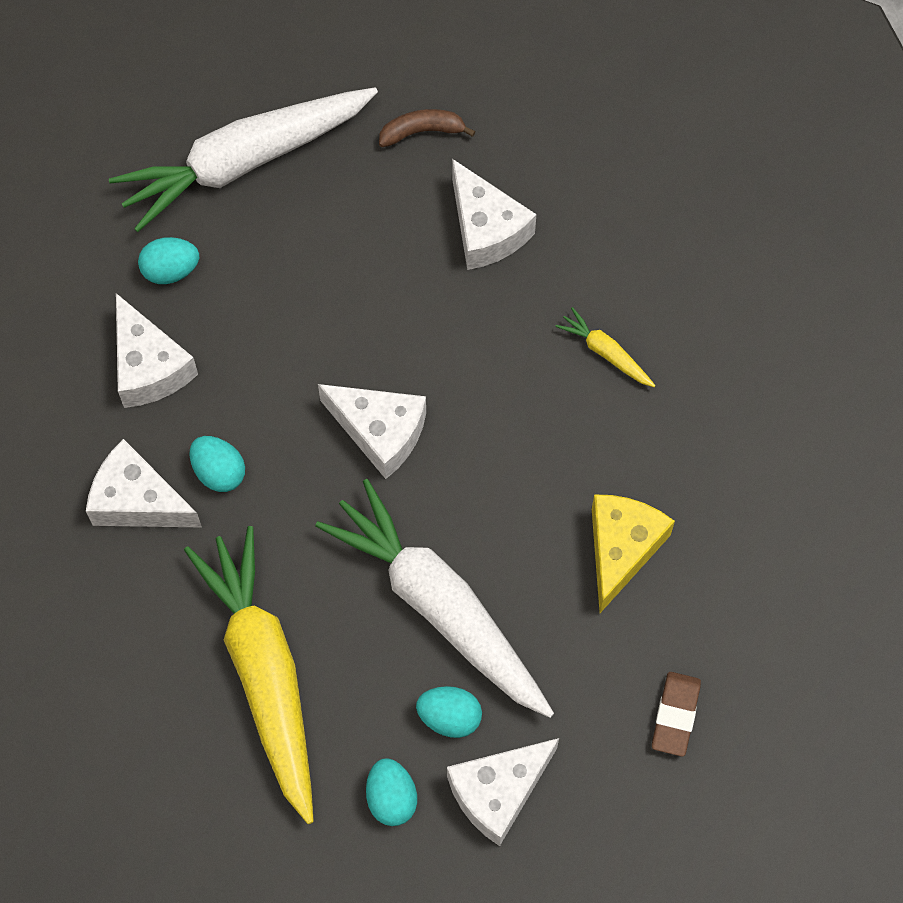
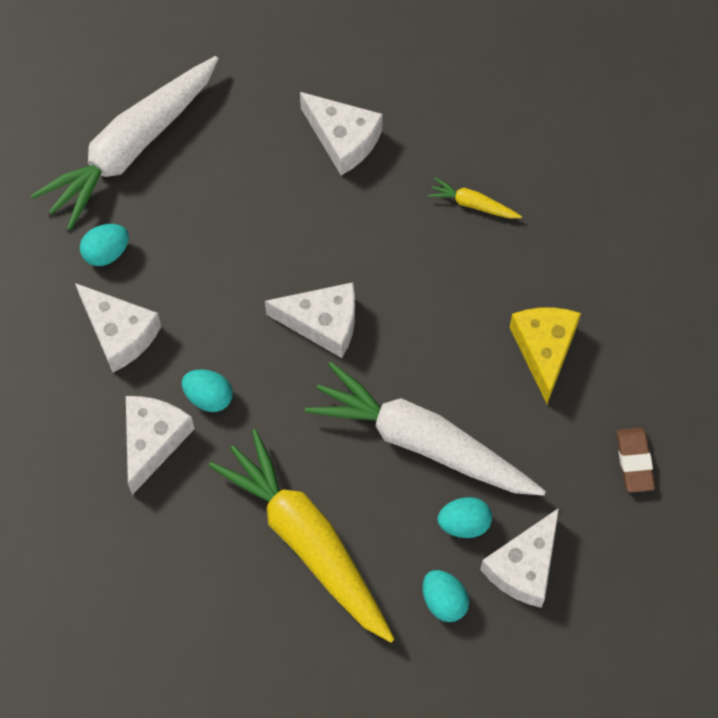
camera: 20 degrees left, 0 degrees up
(138, 500) = (153, 441): white cheese -> white cheese turned 105 degrees clockwise
(422, 131) = (263, 79): brown banana -> none

